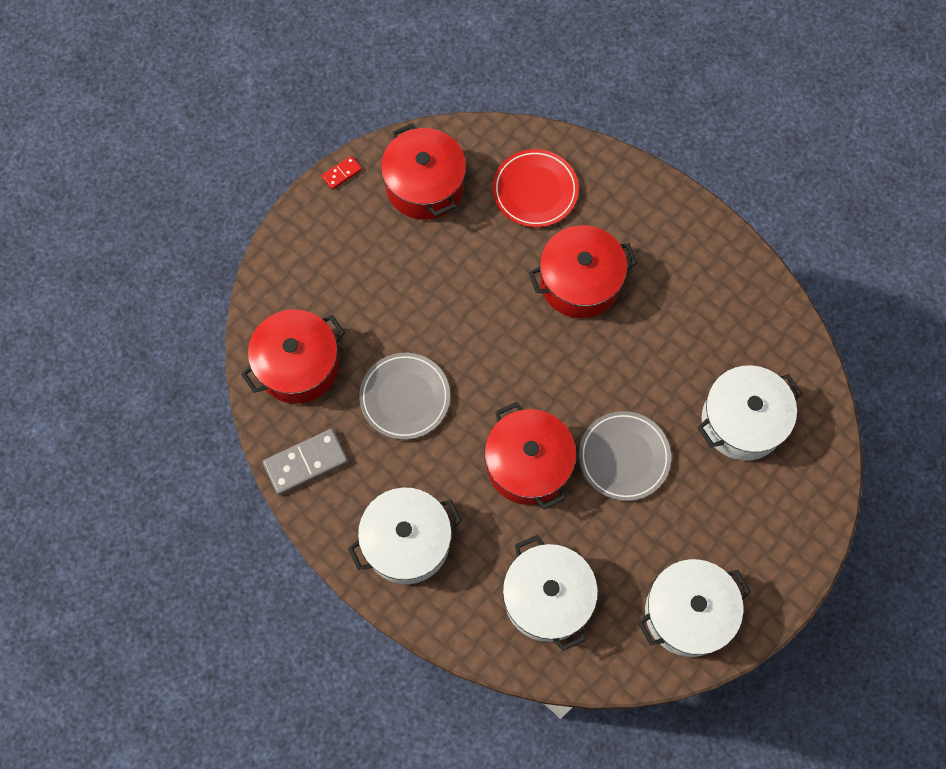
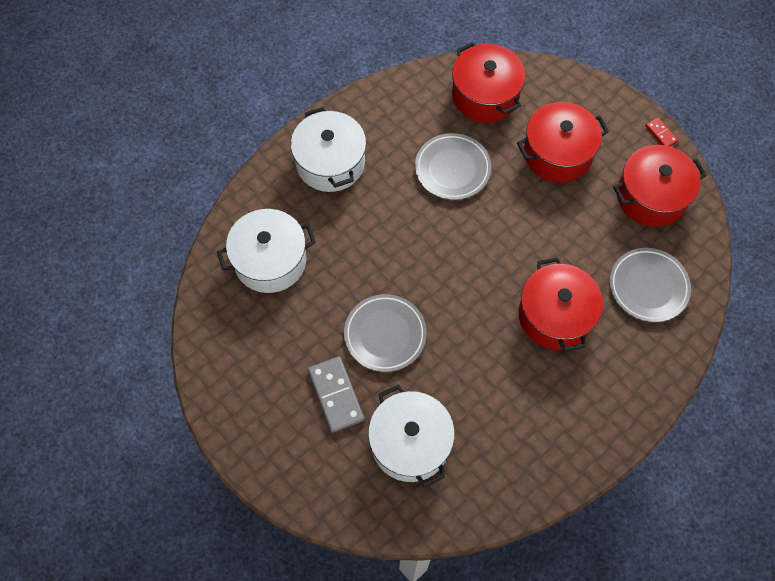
camera: 95 degrees right, 5 degrees down
(305, 462) = (403, 97): grey domino -> grey domino (336, 395)
(528, 464) = (386, 257): red pot -> red pot (557, 154)
(535, 191) = (648, 287): red plate -> grey plate
(688, 613) = (240, 370): white pot -> none

